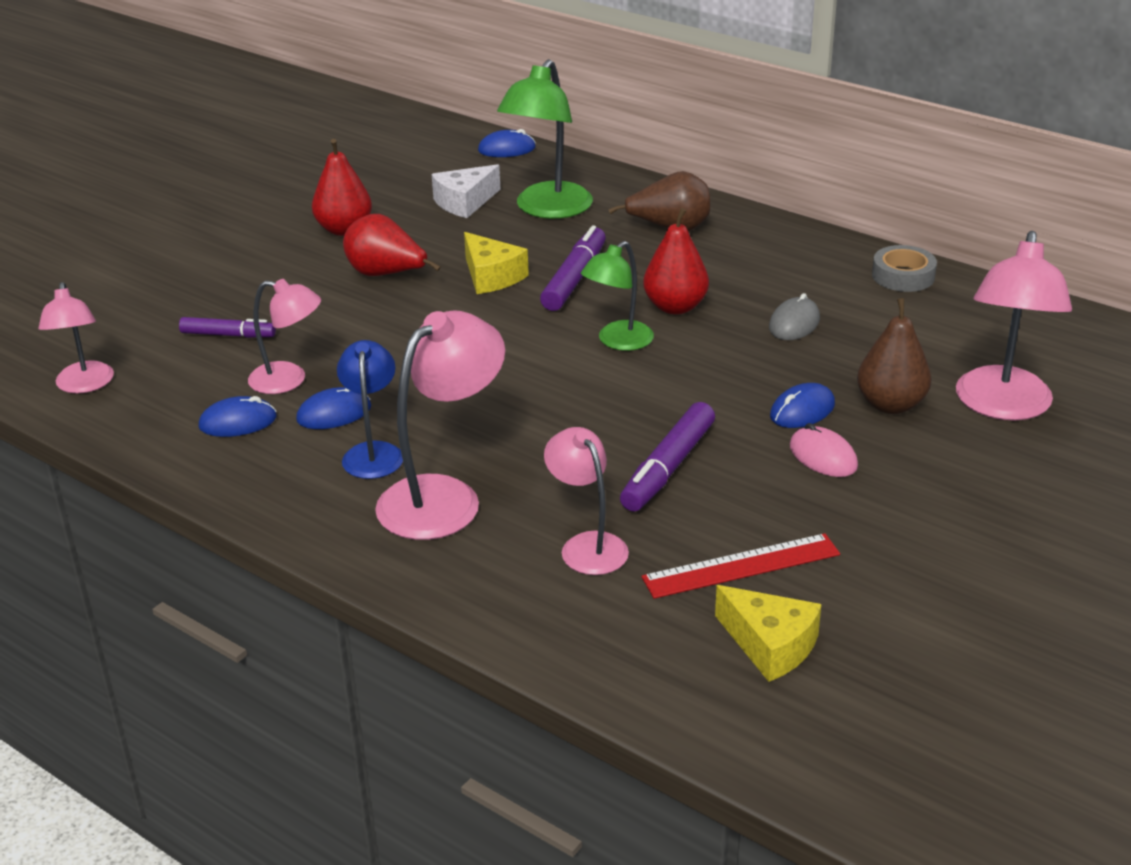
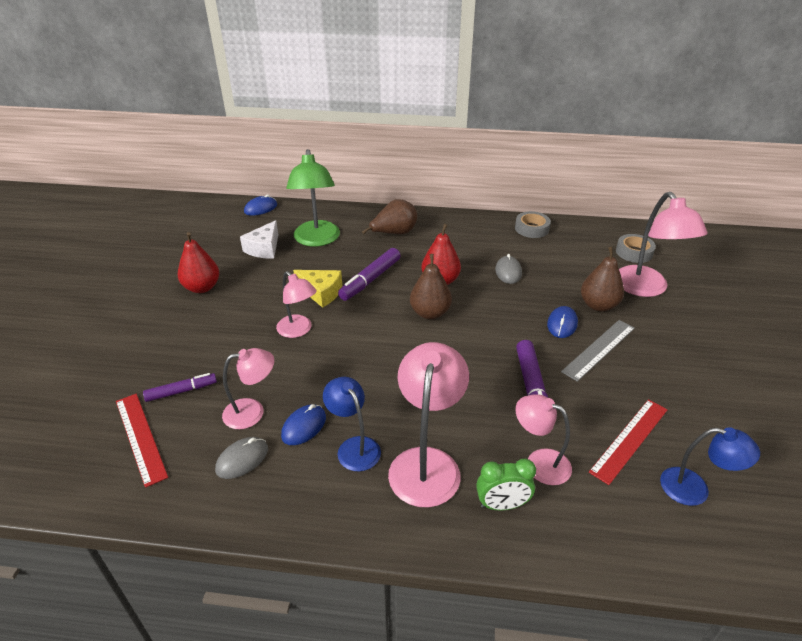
camera: 30 degrees left, 5 degrees up
(84, 385) = (99, 473): pink lamp -> pink lamp (298, 330)
(150, 366) = (141, 437): none -> red ruler
(238, 422) = (242, 459): blue mouse -> grey mouse
(386, 274) = (255, 311): red pear -> none
(493, 567) = (502, 505): none -> green clock
(574, 279) = (370, 280): purple marker -> purple marker turned 135 degrees counterclockwise
(618, 341) = (430, 313): green lamp -> brown pear
(770, 645) = (695, 489): yellow cheese -> blue lamp
(823, 456) = (599, 349): pink mouse -> grey ruler
(1046, 353) = (634, 252): none -> grey tape

